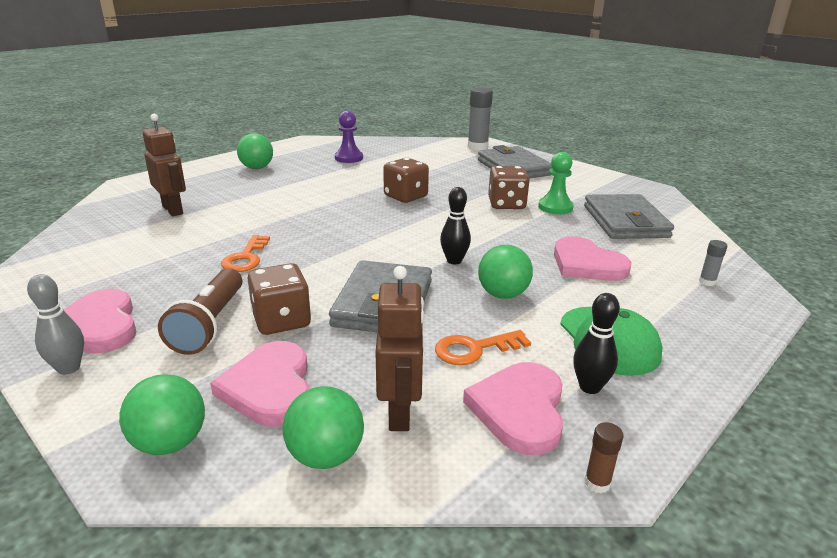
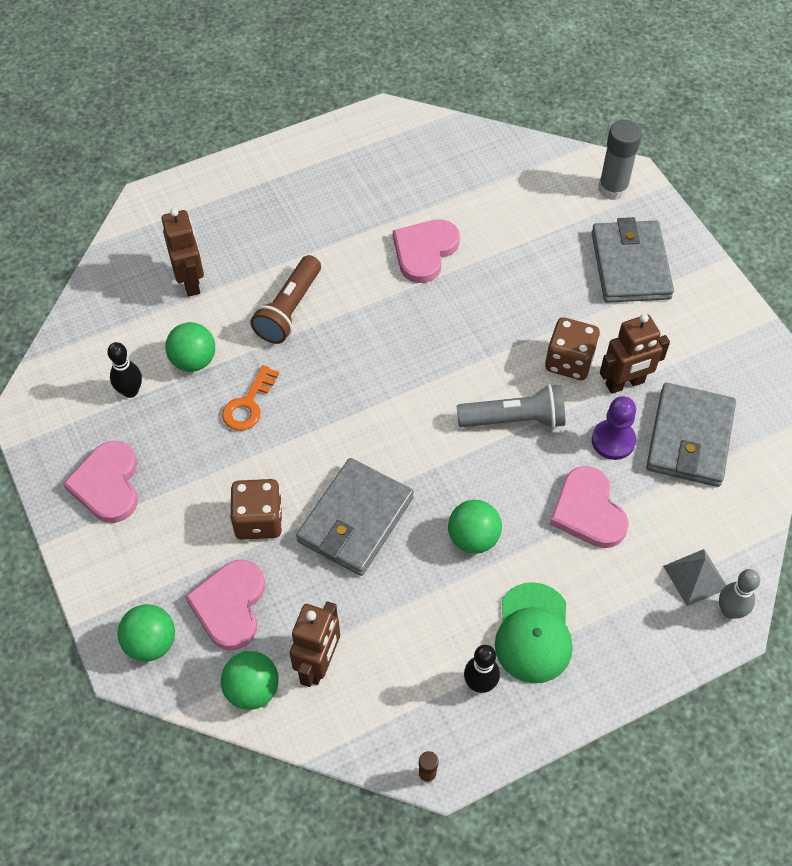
camera: 20 degrees right, 30 degrees up
(69, 368) = (85, 535): grey bowling pin -> grey bowling pin (730, 611)
(210, 324) = (198, 507): brown flashlight -> brown flashlight (289, 309)
(257, 168) = (301, 191): green ball -> green ball (193, 360)
(349, 158) = (423, 186): purple pawn -> purple pawn (613, 440)
(405, 196) = (456, 312): brown dice -> none
(454, 261) = (452, 466): black bowling pin -> black bowling pin (130, 391)
(474, 349) = (408, 609): orange key -> none
(487, 232) = (514, 419): none -> grey flashlight
(519, 410) = (410, 690): pink heart -> pink heart (424, 251)
(555, 207) = (625, 383): green pawn -> brown robot
(707, 282) = (695, 577): grey glue stick -> grey pyramid

